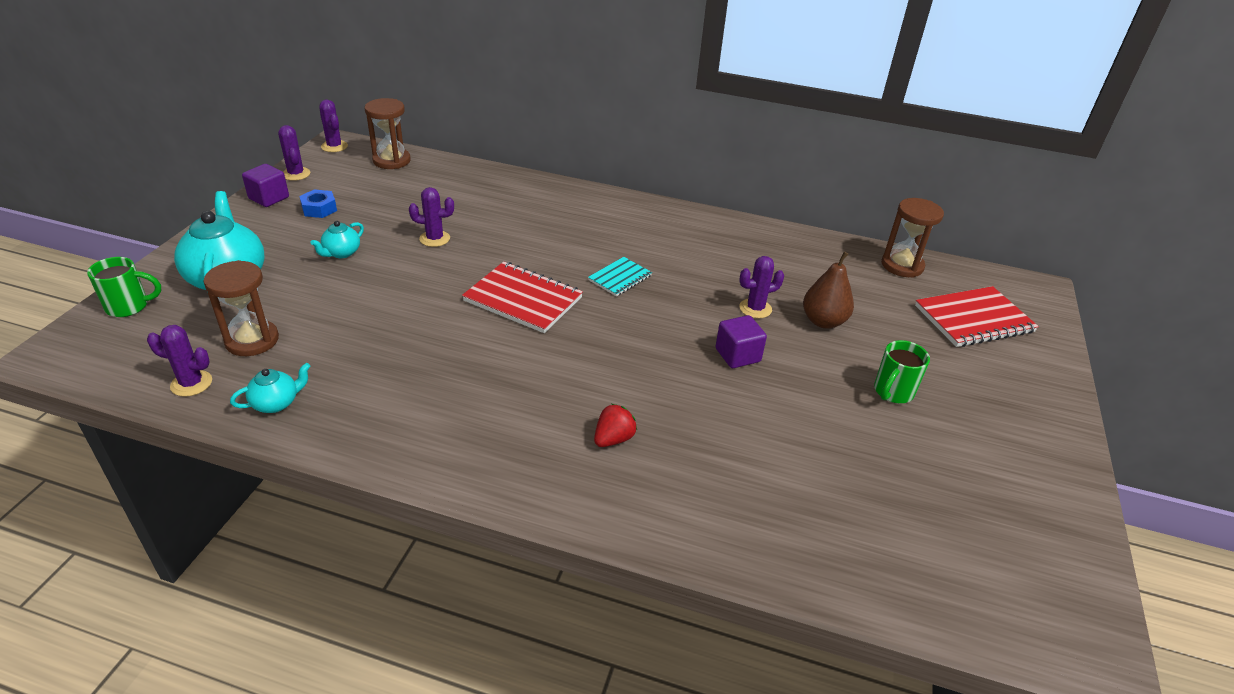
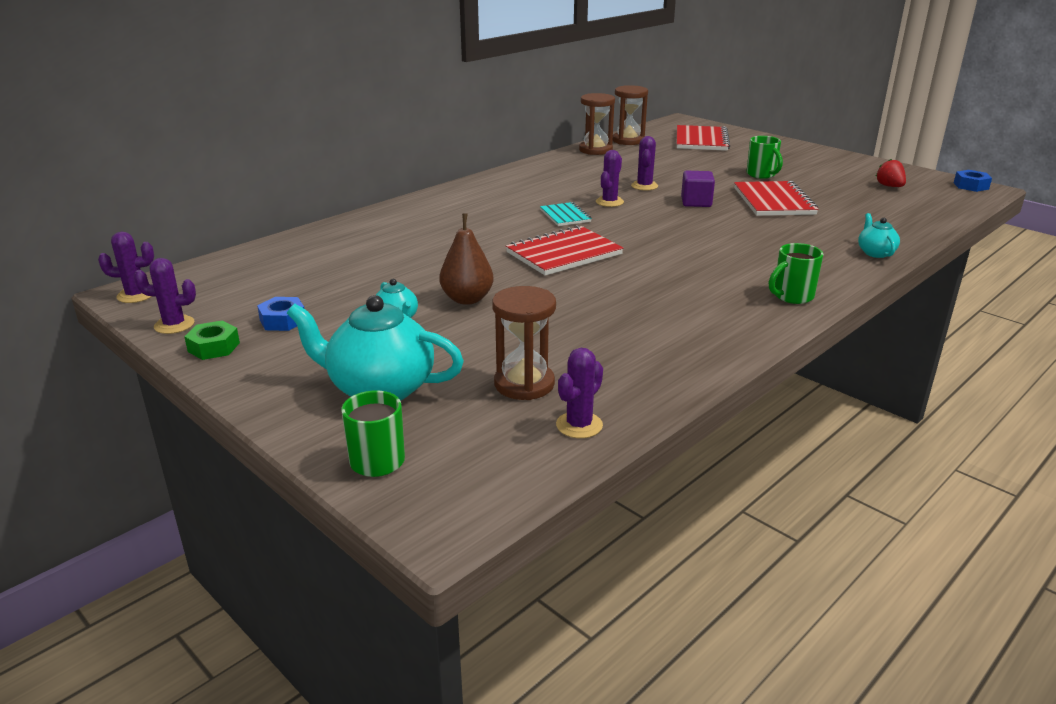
camera: 60 degrees left, 10 degrees down
(269, 198) = (214, 347): purple cube -> green nut
(276, 403) = (644, 380): turquoise teapot -> turquoise teapot (875, 253)
(391, 161) = (224, 270): brown hourglass -> brown hourglass (595, 150)
(434, 239) = (421, 272): purple cactus -> purple cactus (609, 202)
(506, 473) = (792, 296): none -> green mug
(613, 439) = (769, 255): red strawberry -> red strawberry (889, 186)
(800, 417) = (773, 201): none -> red notebook
(823, 321) = (675, 173): brown pear -> brown pear (467, 299)
(1094, 637) = (971, 186): none -> blue nut

